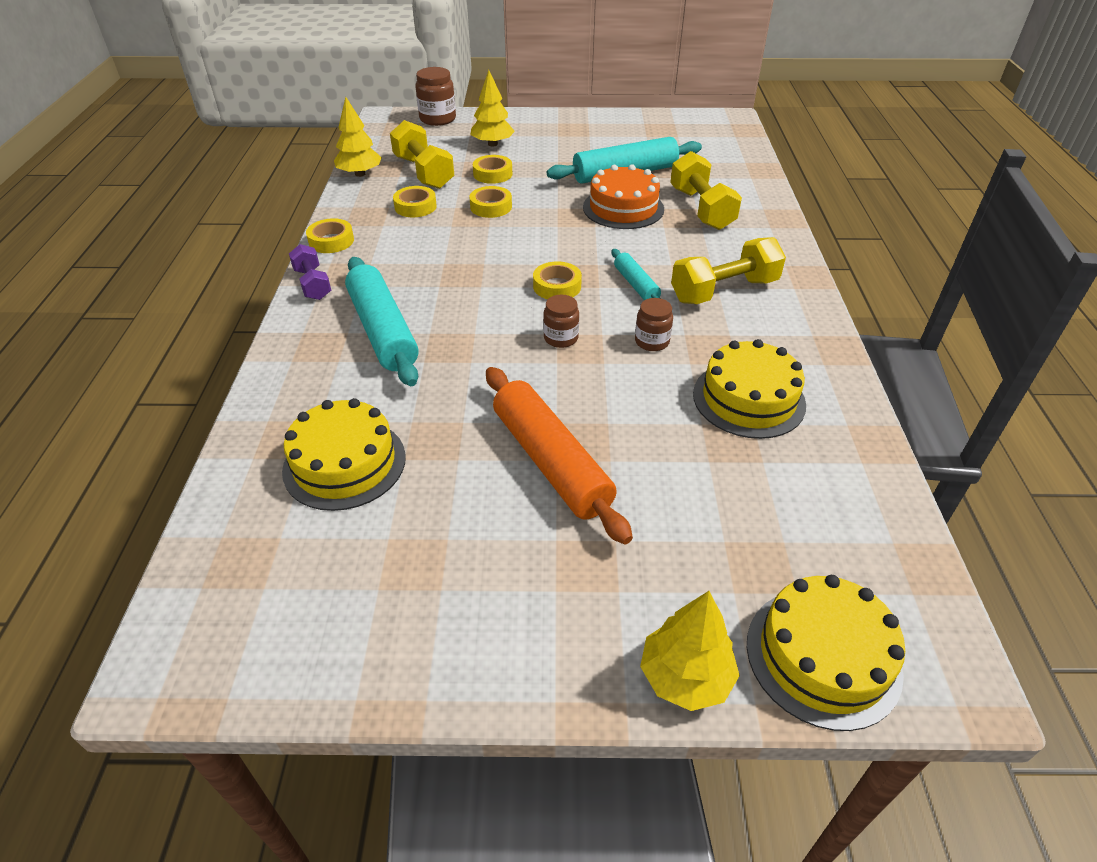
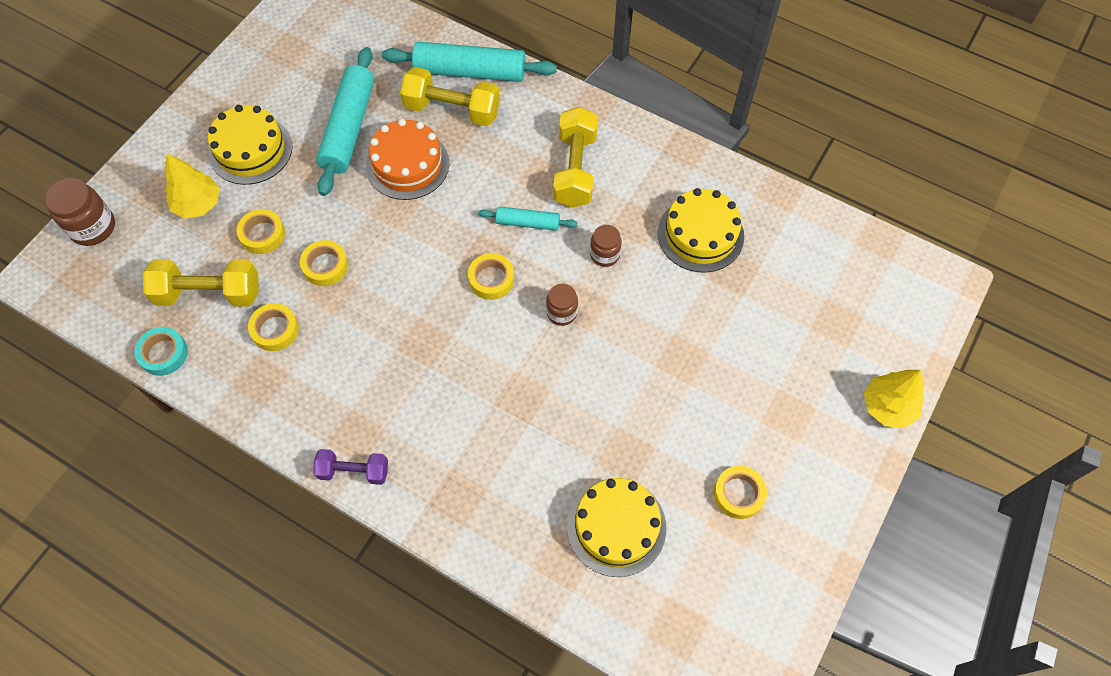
camera: 60 degrees left, 20 degrees up
(331, 241) = (286, 429): yellow tape -> yellow tape (738, 494)
(360, 174) = (163, 353): yellow tree -> turquoise tape
(382, 331) = (467, 439): turquoise rolling pin -> turquoise rolling pin (470, 72)
(551, 461) = (691, 389): orange rolling pin -> none
(823, 656) = (907, 332): yellow cake -> yellow cake (251, 150)

